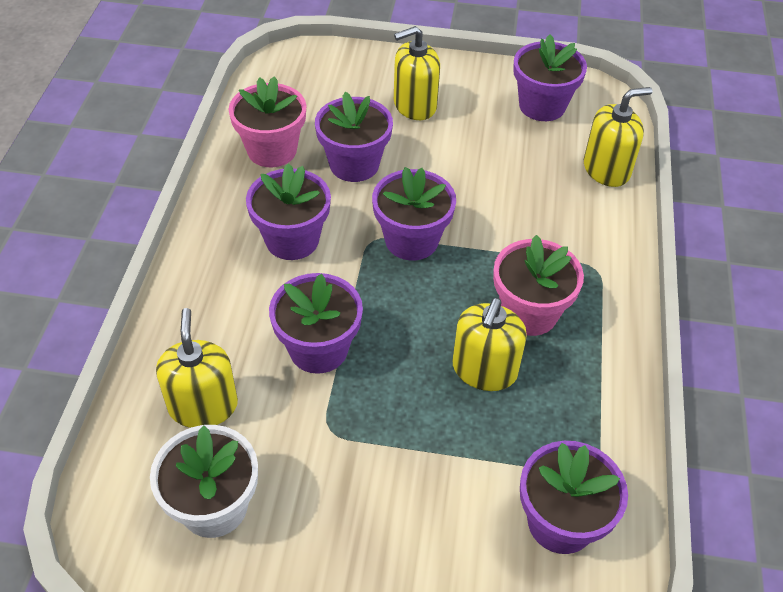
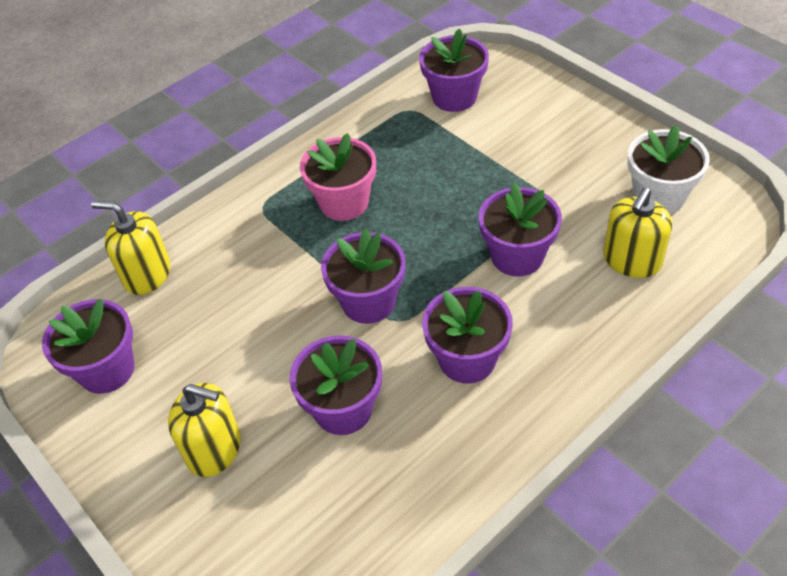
camera: 135 degrees left, 0 degrees up
(272, 150) = (407, 479): pink flower pot -> none
(484, 370) = (414, 185): yellow soap dispenser -> none

